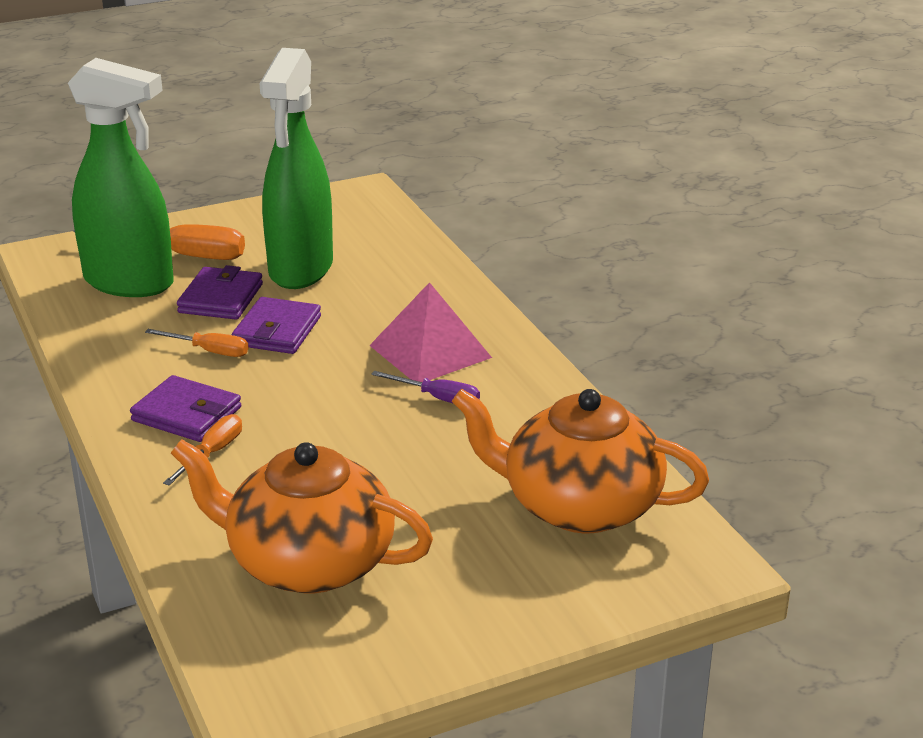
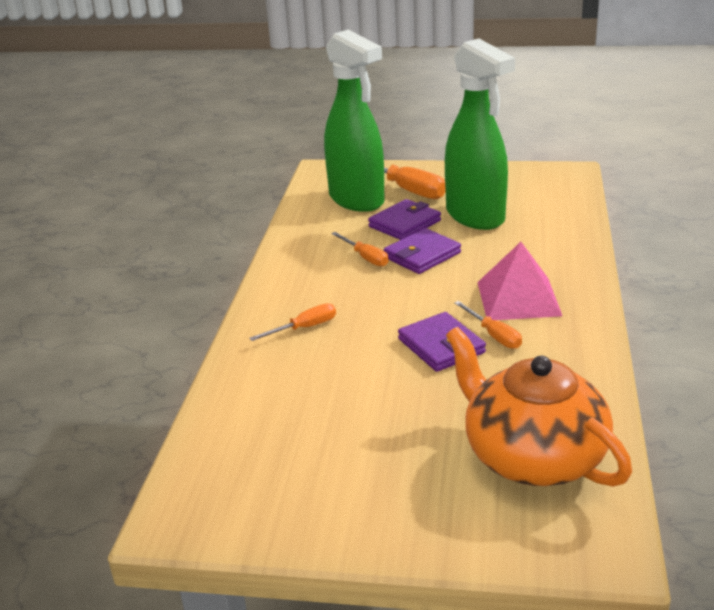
camera: 35 degrees right, 0 degrees up
(187, 414) = (313, 296): purple wallet -> purple wallet (441, 346)
(300, 270) = (475, 217): green spray bottle -> green spray bottle turned 75 degrees counterclockwise
(308, 562) = (295, 428): orange teapot -> none
(438, 398) = (494, 335): purple screwdriver -> orange screwdriver

